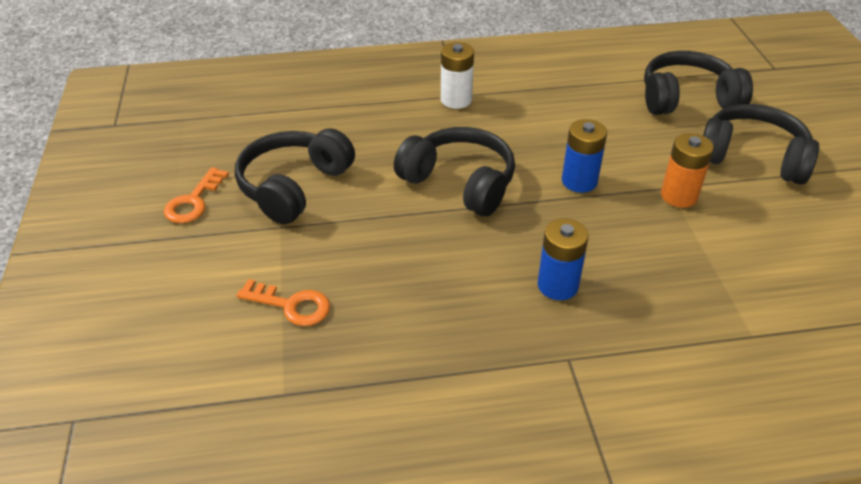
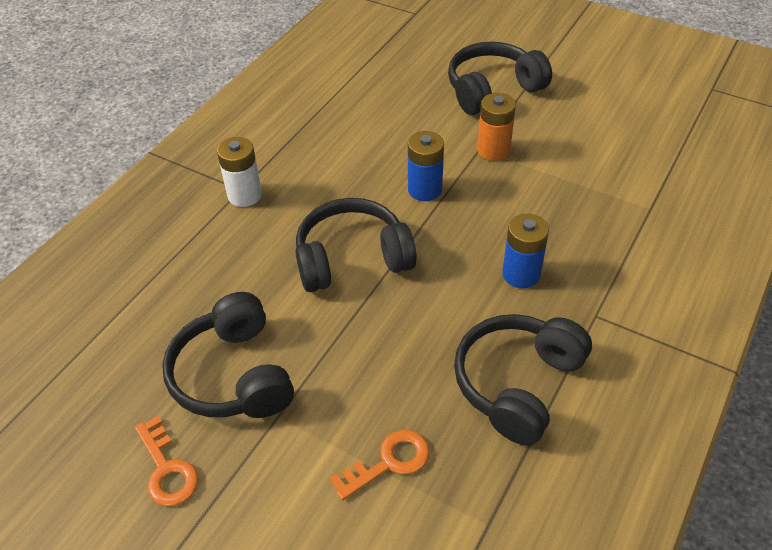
camera: 50 degrees left, 5 degrees up
(687, 99) = (398, 74): black headphones -> black headphones (518, 384)

